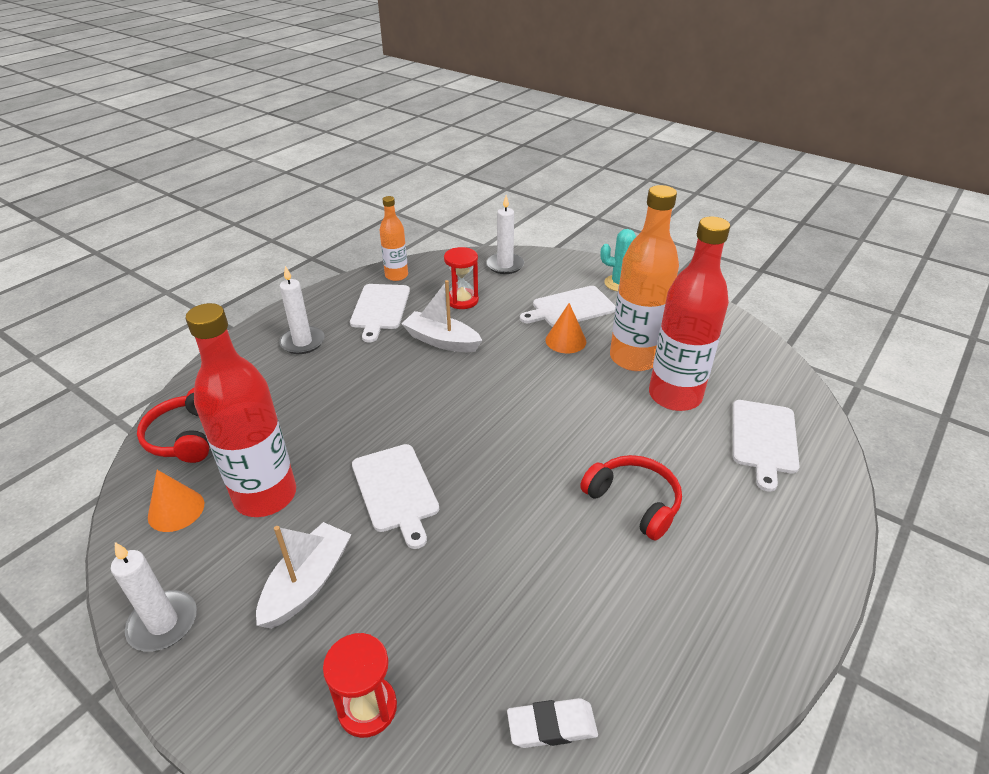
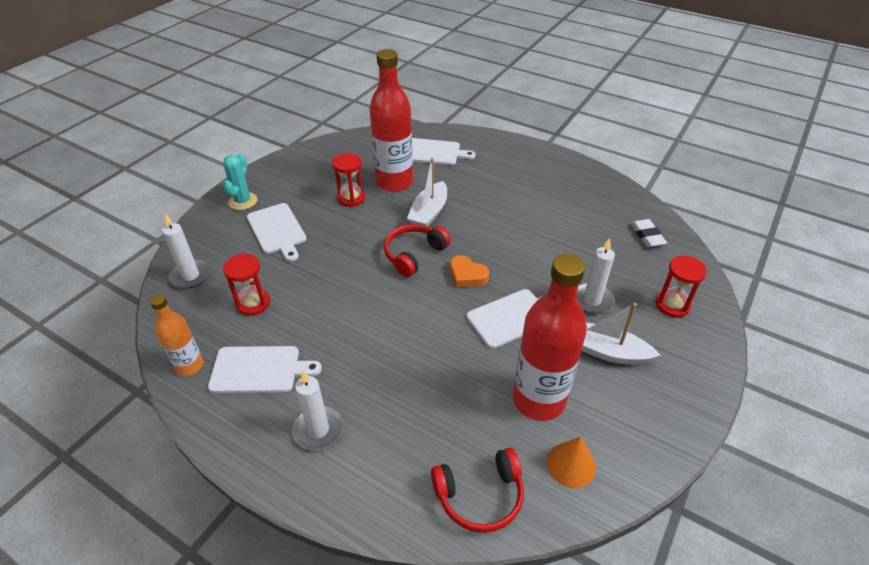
camera: 95 degrees left, 5 degrees up
(163, 623) = (670, 429): white candle -> white candle (592, 300)
(441, 341) = (322, 311): white boat -> white boat (429, 213)
(478, 454) = (467, 275): none -> orange heart
(565, 340) = (326, 233): orange cone -> none
(634, 358) = (351, 198): orange bottle -> red hourglass
(634, 502) = (495, 204): red headphones -> red headphones (414, 254)

